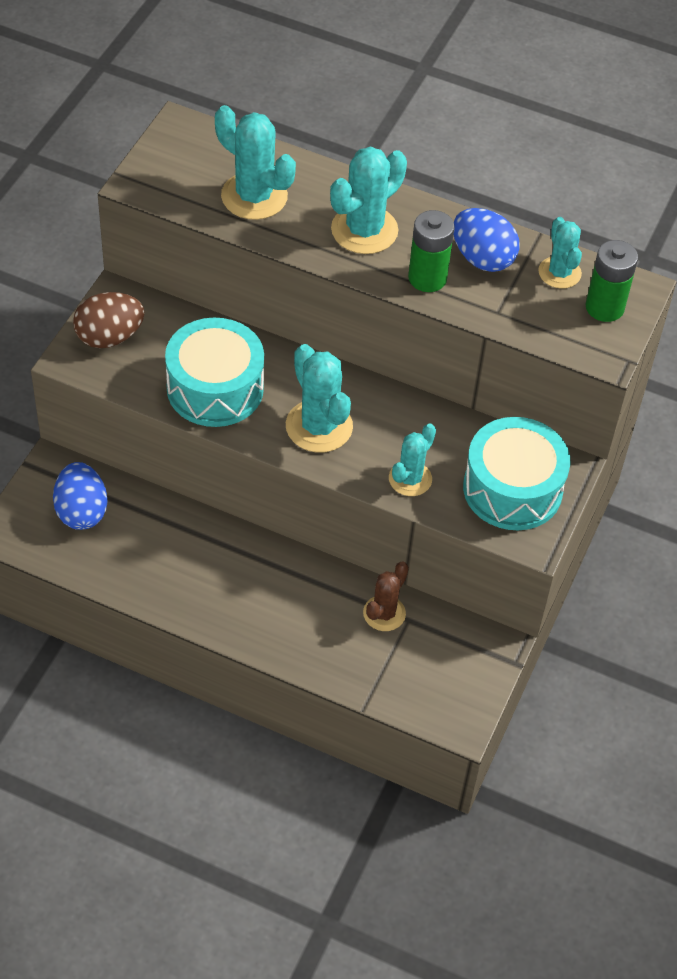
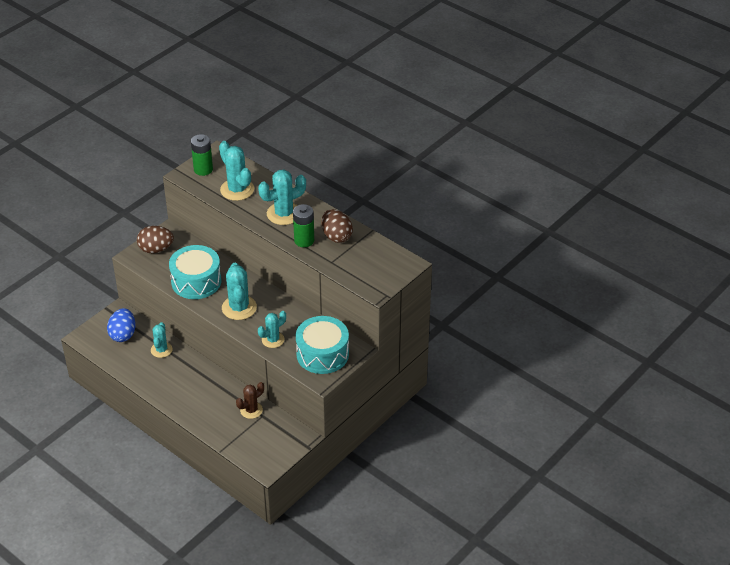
camera: 20 degrees right, 10 degrees down
(482, 258) = (336, 236): blue egg -> brown egg
(559, 273) = (372, 249): turquoise cactus -> turquoise cactus (161, 350)
(604, 307) = (387, 269): green battery -> green battery (203, 169)

